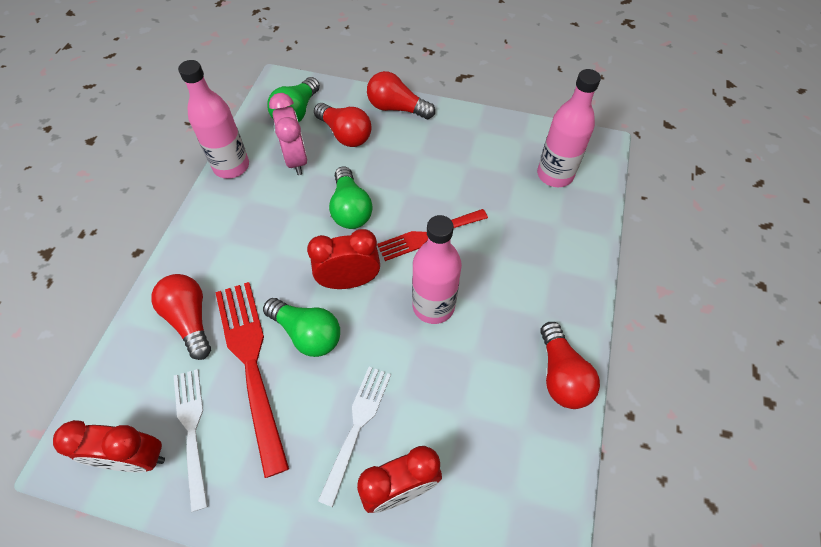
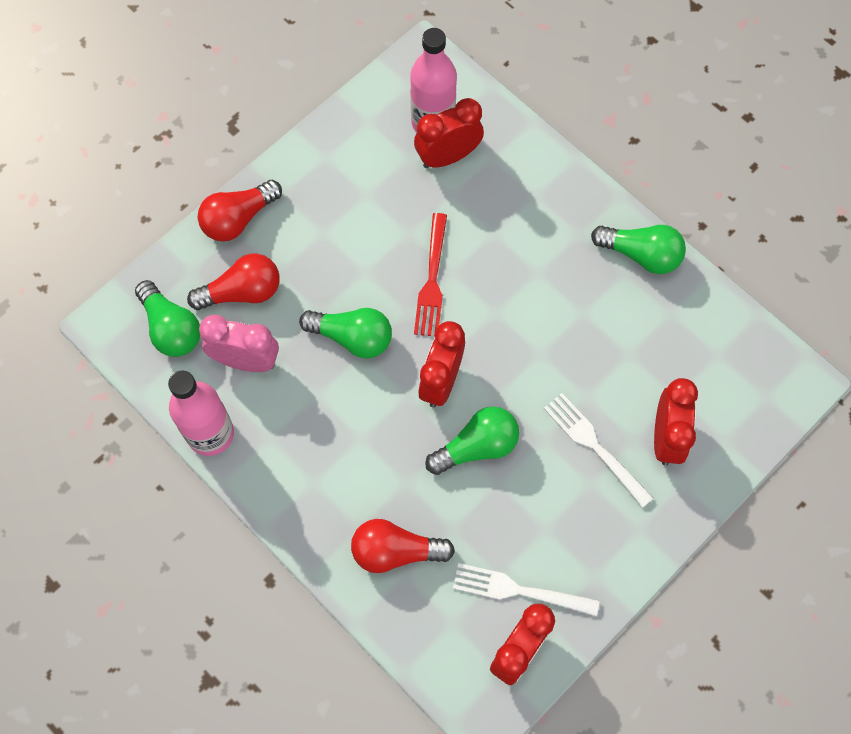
camera: 60 degrees left, 10 degrees up
(251, 364) = (480, 511): red fork -> none
(433, 306) = (514, 320): pink bottle -> none
(535, 197) = (448, 156): none -> red clock
(561, 375) = (641, 254): red light bulb -> green light bulb

